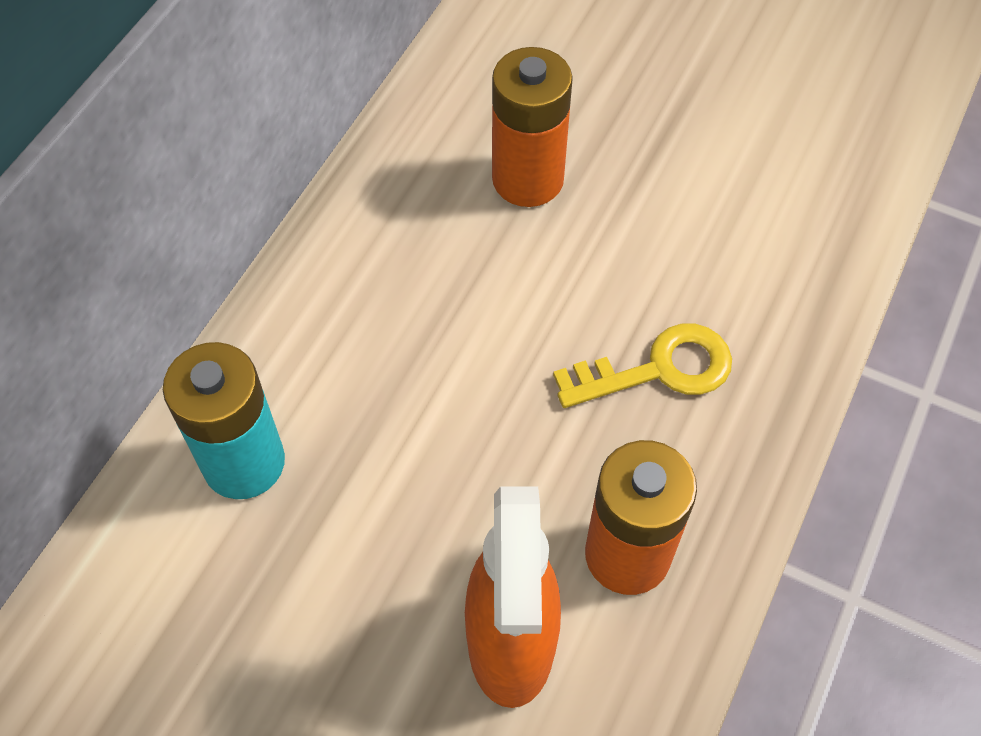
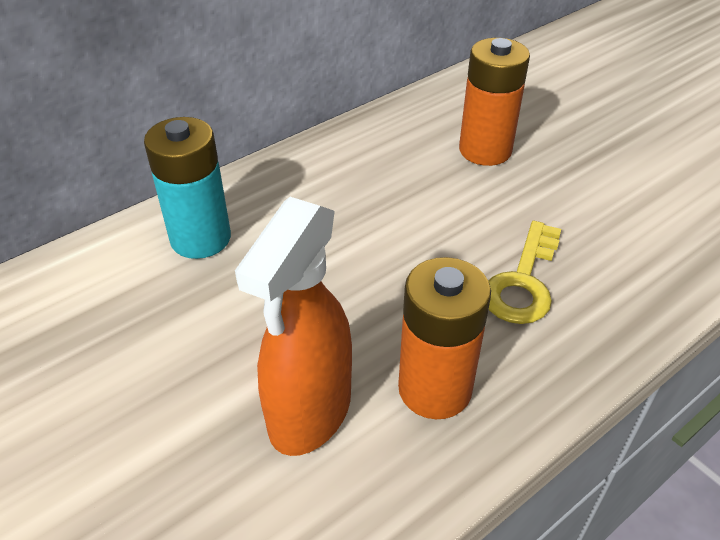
camera: 25 degrees right, 15 degrees down
(658, 369) = (523, 282): yellow key -> yellow key turned 105 degrees clockwise

